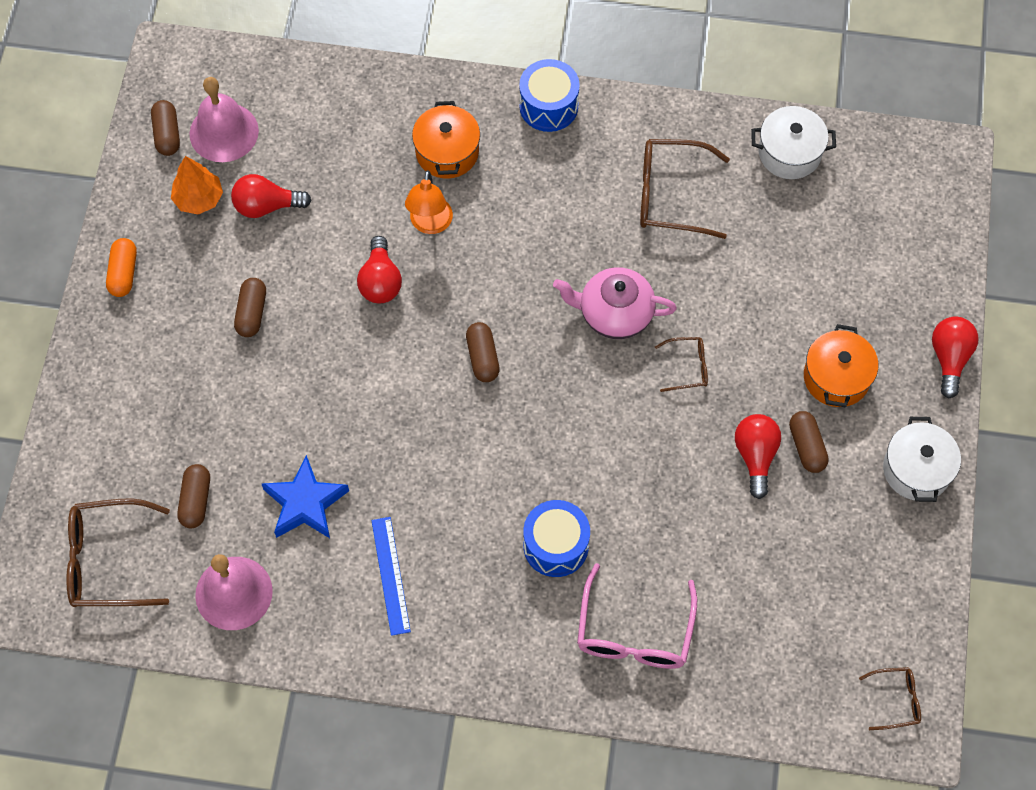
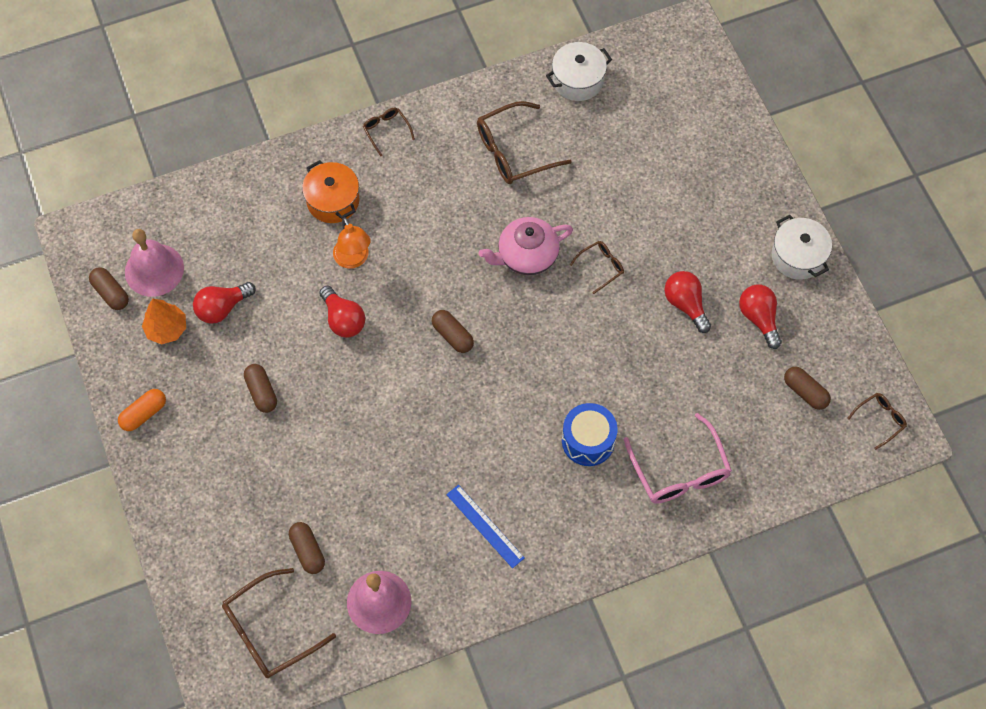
camera: 30 degrees left, 0 degrees up
(123, 273) = (144, 414): orange capsule -> orange capsule turned 75 degrees clockwise
(305, 503) = (390, 508): blue star -> none
(548, 106) = (386, 131): blue drum -> brown glasses
(806, 446) = (716, 279): brown capsule -> brown capsule (805, 392)
(836, 377) = (706, 221): orange pot -> none
(949, 358) = (772, 169): red light bulb -> red light bulb (759, 318)

